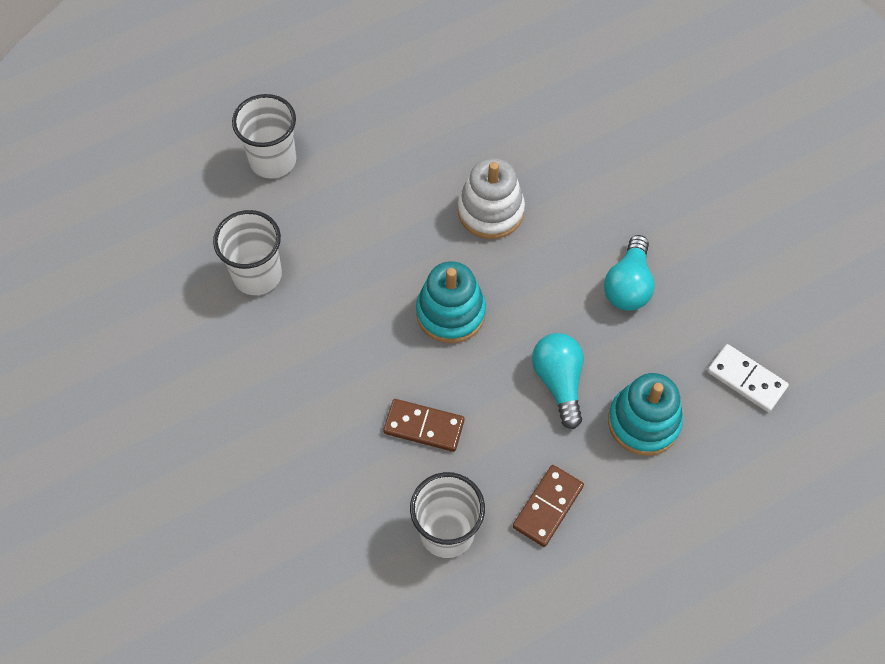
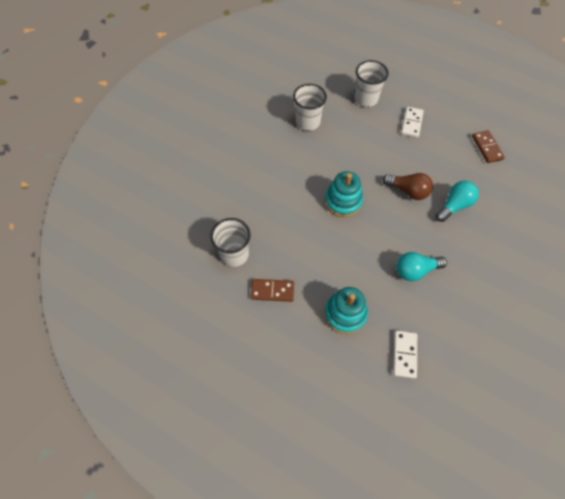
camera: 60 degrees right, 0 degrees up
(369, 127) = (411, 123): none -> white domino
(424, 427) = (279, 219): brown domino -> brown domino (487, 148)
(490, 211) = (408, 191): white stacking toy -> brown light bulb
(559, 382) = (340, 264): turquoise light bulb -> turquoise light bulb (454, 205)

